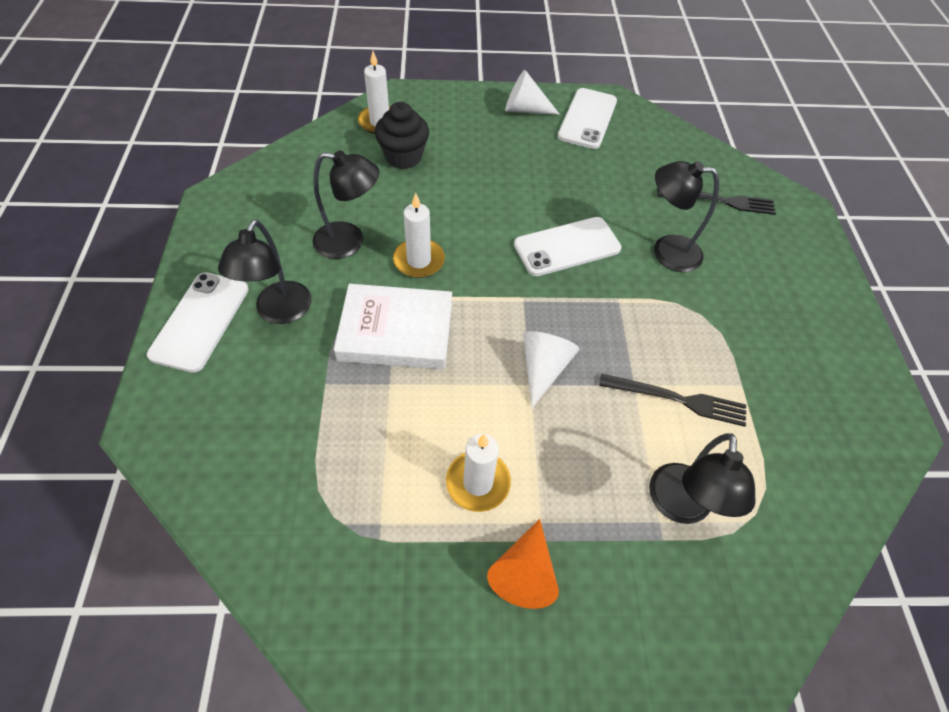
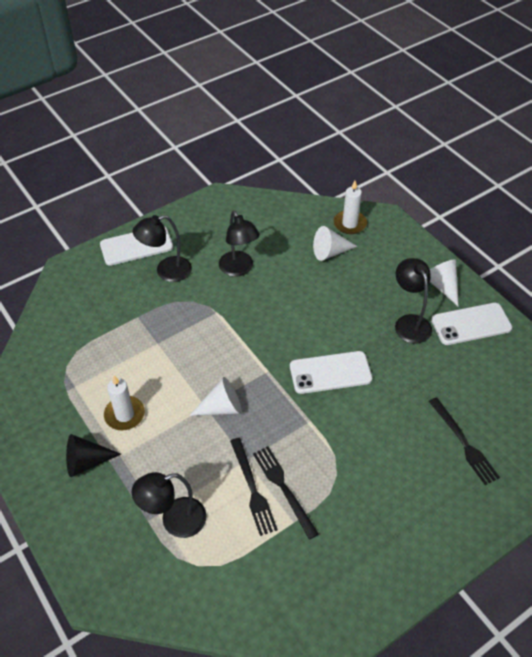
camera: 60 degrees right, 5 degrees down
(396, 331) = (193, 326): white book -> none
(403, 157) = (330, 252): black cupcake -> white cone
(419, 260) = (253, 307): white candle -> none
(524, 572) = (86, 462): orange cone -> black cone
(567, 247) = (330, 373): white phone -> white phone turned 45 degrees counterclockwise
(666, 251) = (378, 430): black lamp -> black lamp (409, 322)
(693, 370) = (283, 488): none -> black fork

